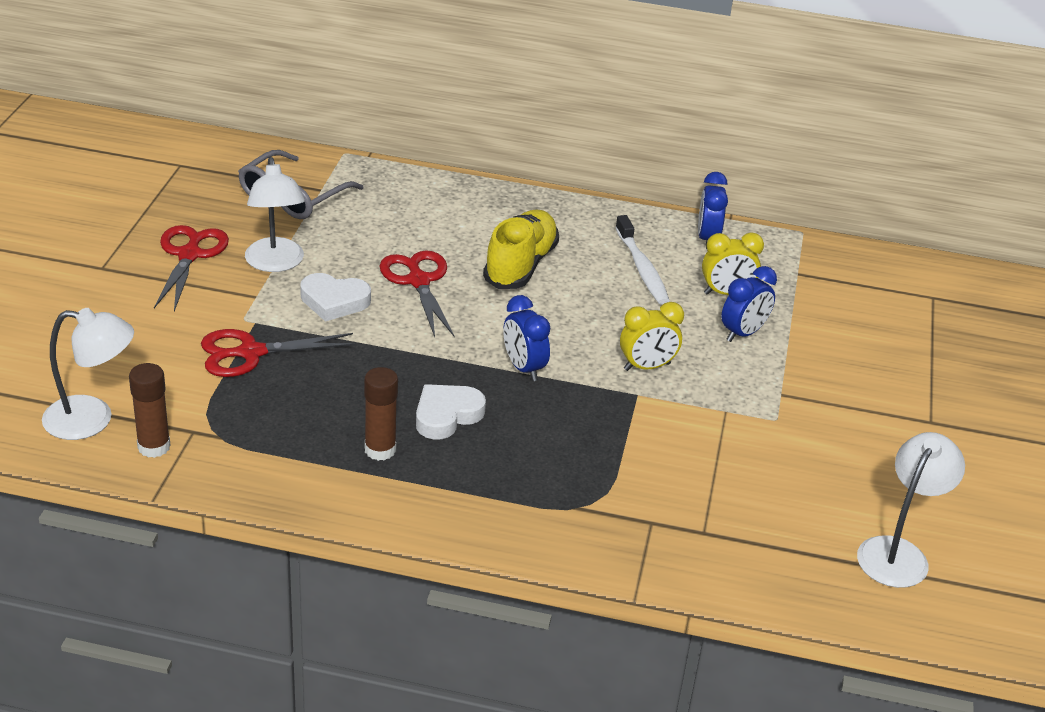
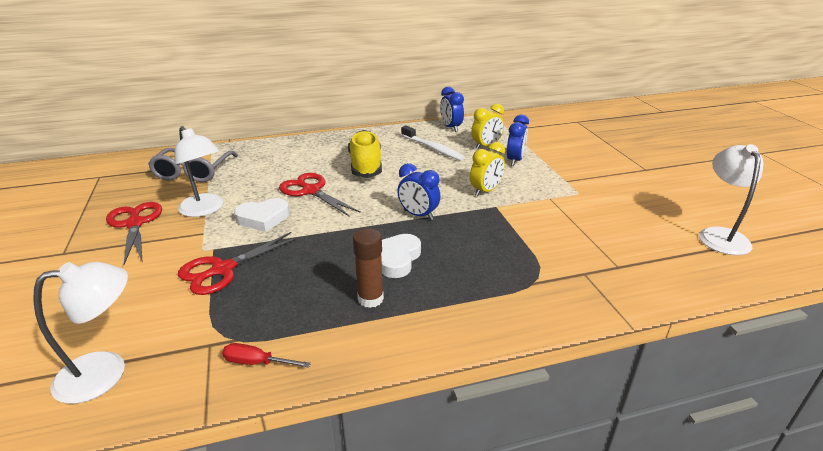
camera: 25 degrees left, 5 degrees down
(154, 447) = (180, 372): brown glue stick -> none
(225, 467) = (257, 362): none -> red screwdriver

